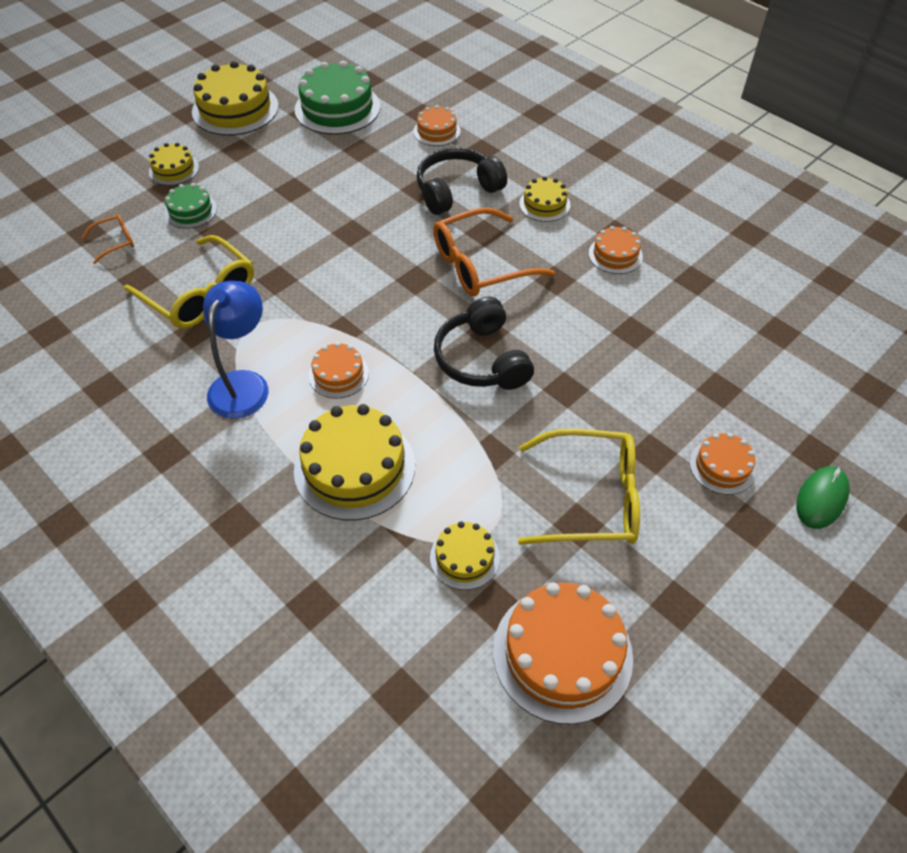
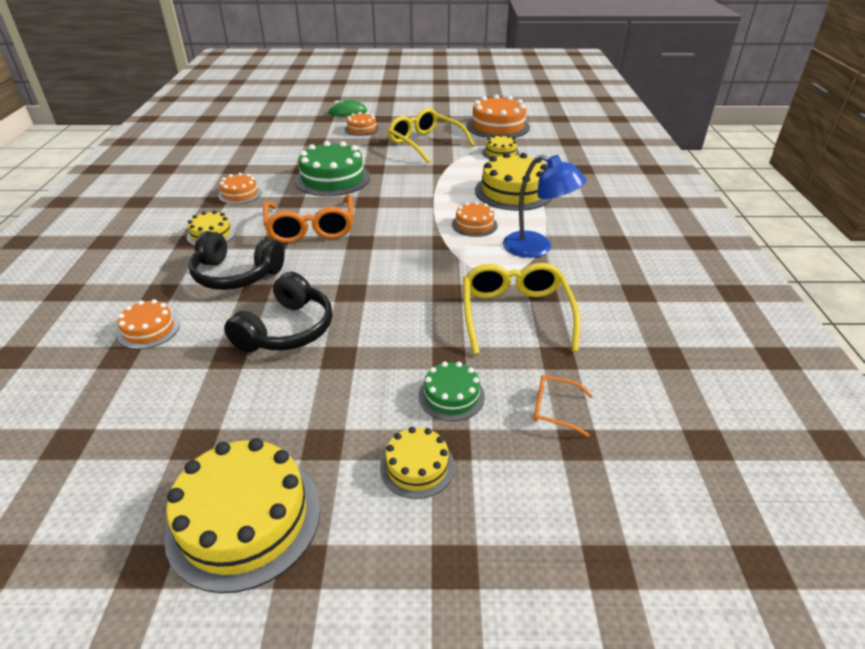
camera: 135 degrees left, 15 degrees down
(243, 384) = (537, 248): blue lamp -> blue lamp turned 120 degrees counterclockwise
(337, 108) = (160, 423): green cake -> green cake (332, 178)
(481, 264) = (311, 228): orange glasses -> orange glasses turned 60 degrees clockwise
(482, 359) = (390, 194): black headphones -> black headphones (286, 330)

